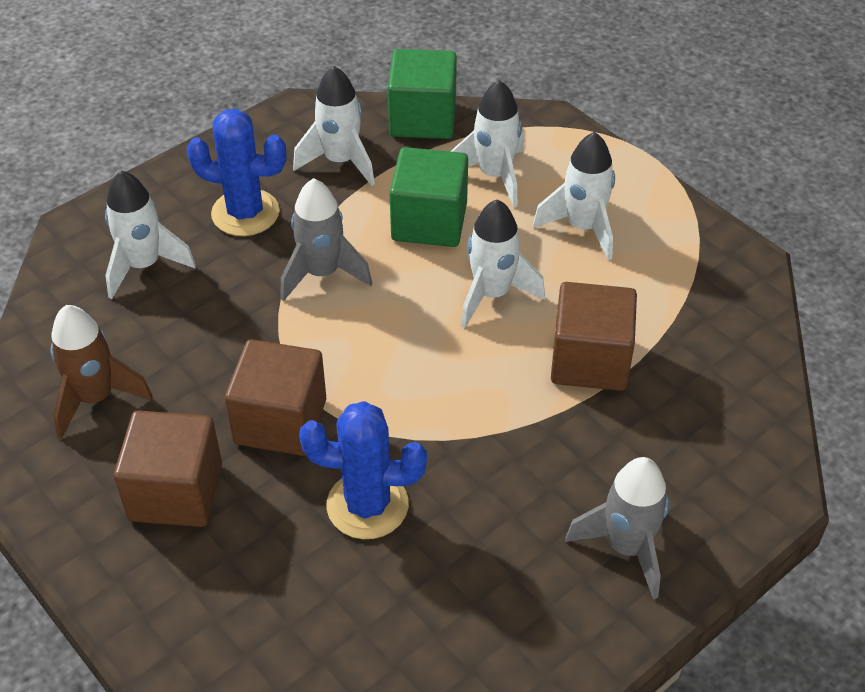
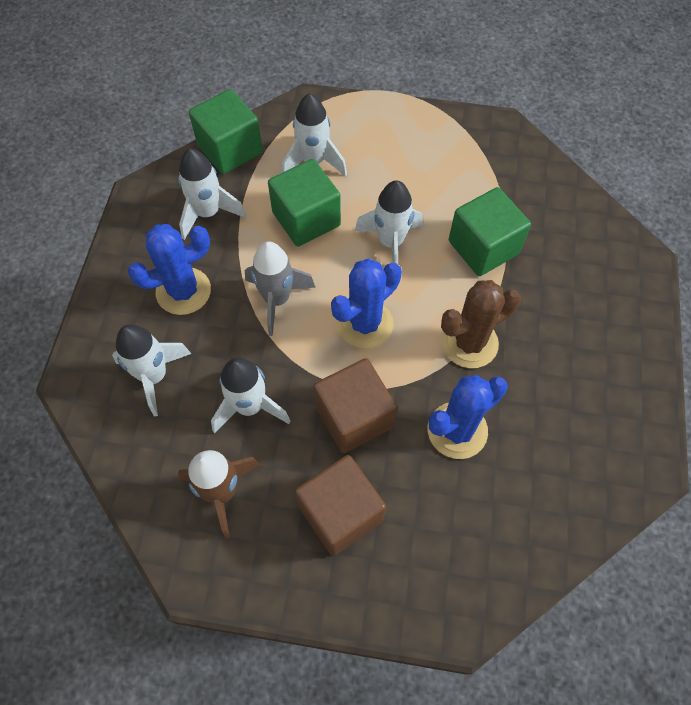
camera: 40 degrees left, 15 degrees up
(383, 349) = (365, 324): none -> blue cactus
(471, 437) = (469, 343): none -> brown cactus
(582, 227) = (397, 164): white rocket -> white rocket (249, 406)
(590, 360) = (483, 247): brown cube -> green cube
(626, 547) = (608, 347): grey rocket -> none

